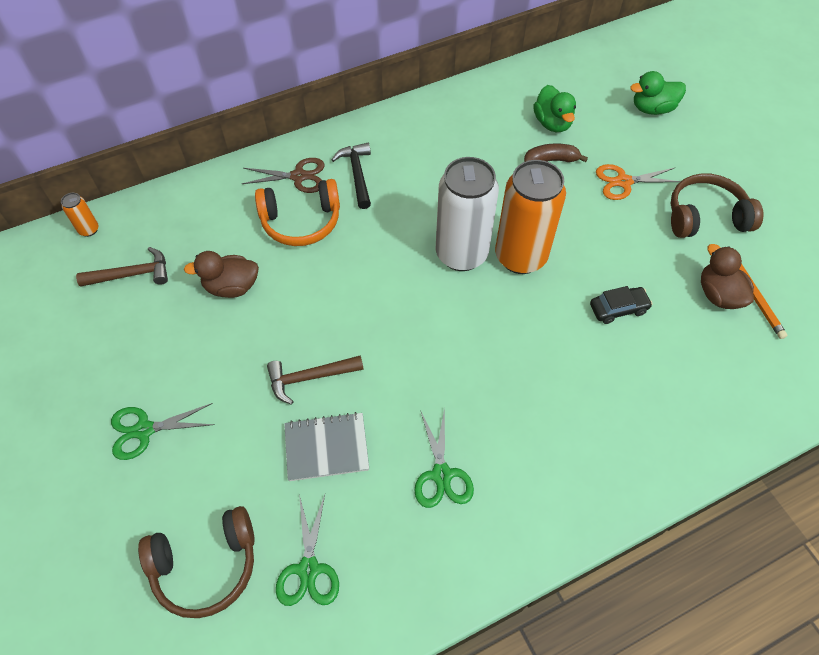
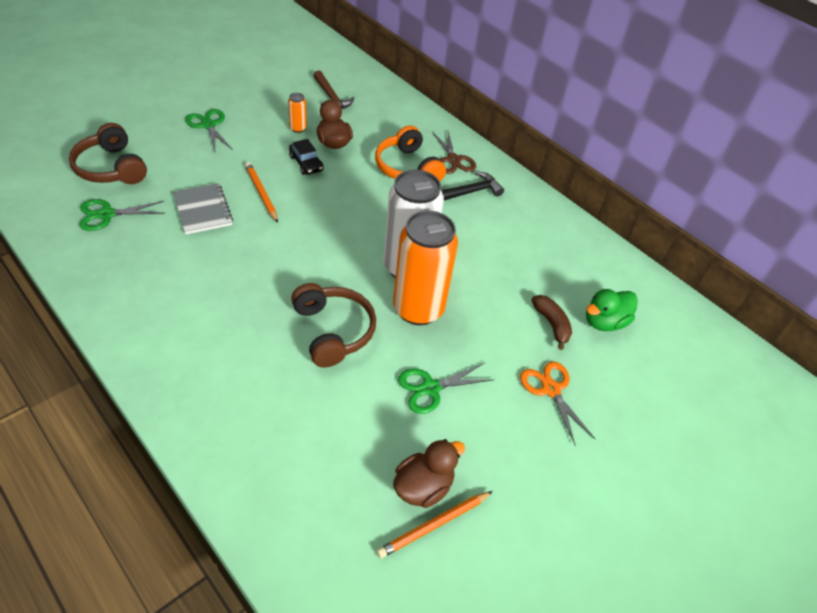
camera: 70 degrees right, 10 degrees down
(89, 230) = (363, 73): orange can -> orange can (298, 128)
(309, 378) = (261, 193): brown hammer -> orange pencil
(441, 474) = (184, 276): green scissors -> green scissors (430, 388)
(618, 309) = (378, 391): black car -> black car (306, 163)
(652, 109) = (679, 414): green duck -> none
(705, 216) = (533, 473): brown headphones -> brown headphones (333, 331)

